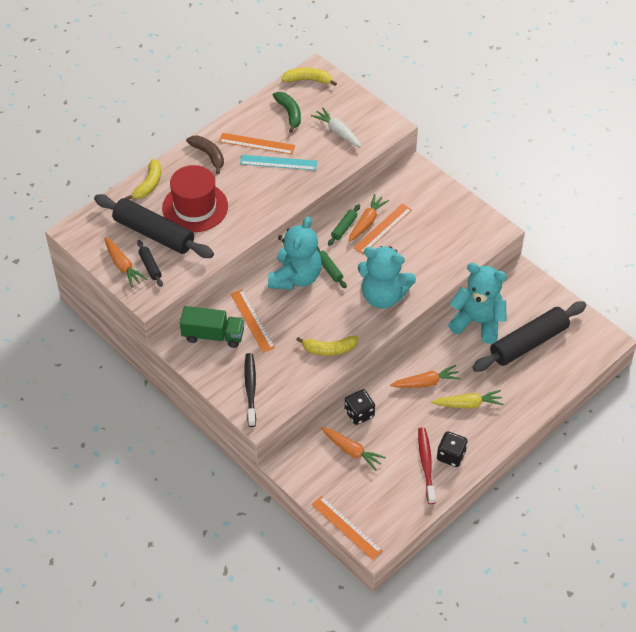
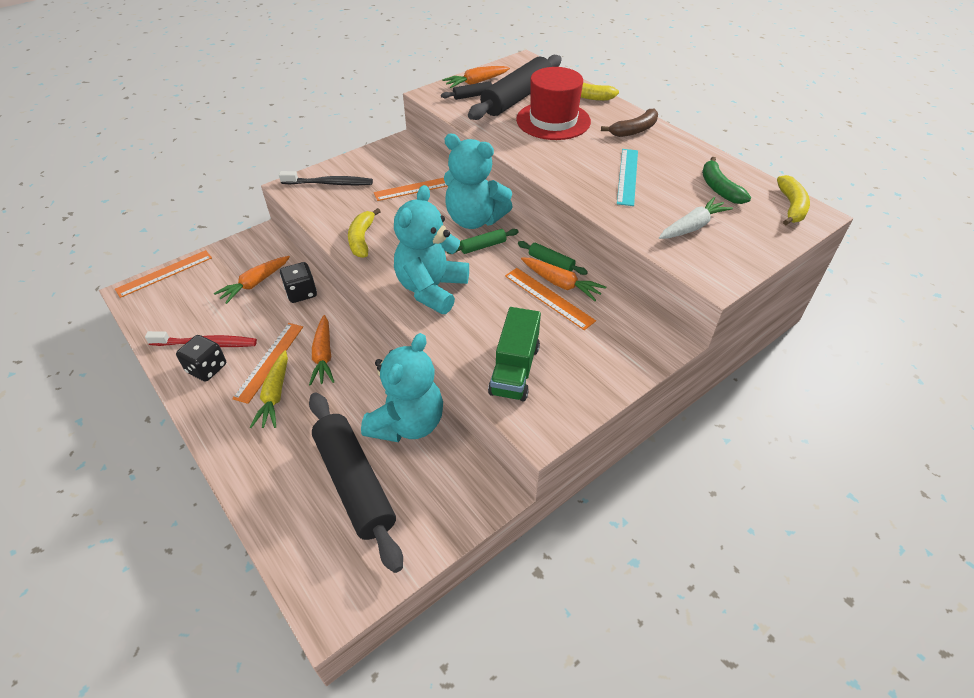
camera: 95 degrees right, 5 degrees down
(213, 335) = (406, 163): green truck -> green truck (514, 369)
(257, 143) = (658, 162): orange ruler -> orange ruler (269, 361)
(289, 113) = (719, 188): green banana -> green banana turned 90 degrees clockwise

